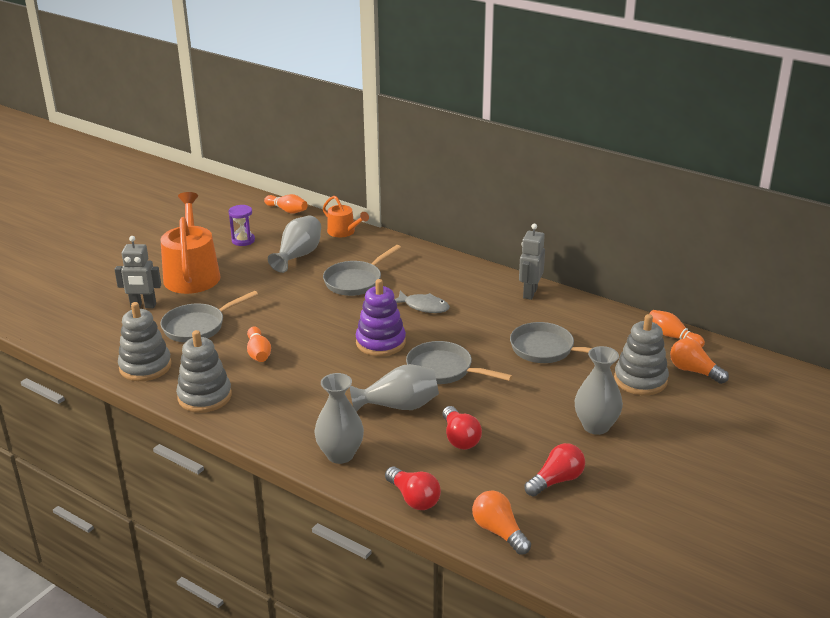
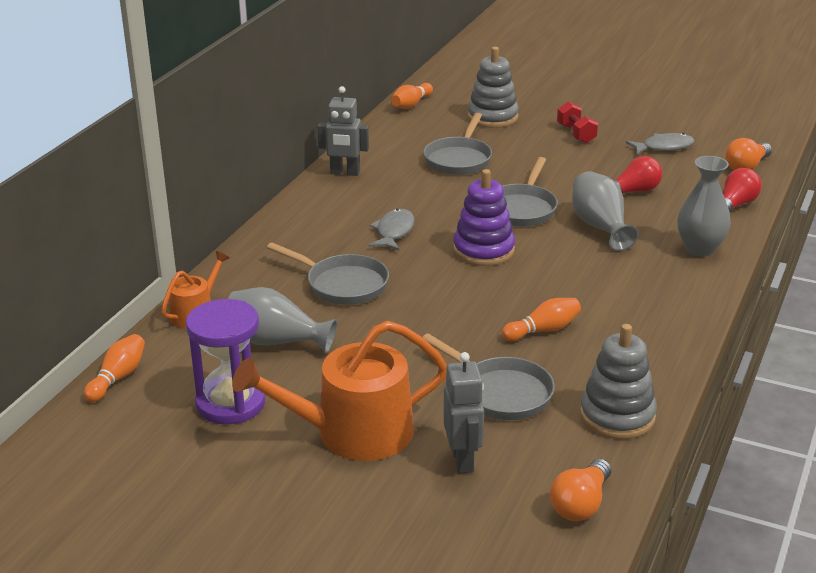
camera: 100 degrees left, 0 degrees up
(204, 396) = (654, 352): grey stacking toy -> none
(243, 240) = (230, 403): purple hourglass -> purple hourglass, size x1.74
(556, 480) = (664, 147): red light bulb -> grey fish
(596, 426) = (576, 134): grey vase -> red dumbbell
(694, 371) = (467, 96): orange light bulb -> orange light bulb (581, 504)

